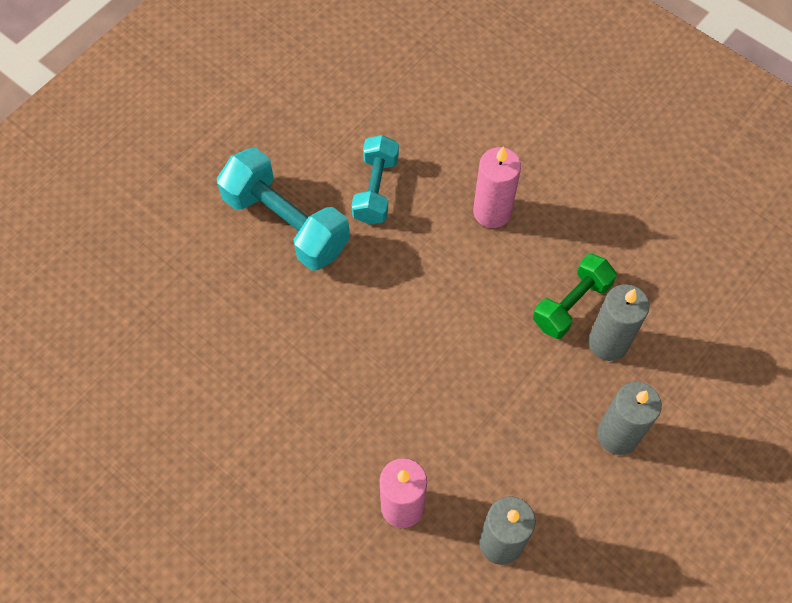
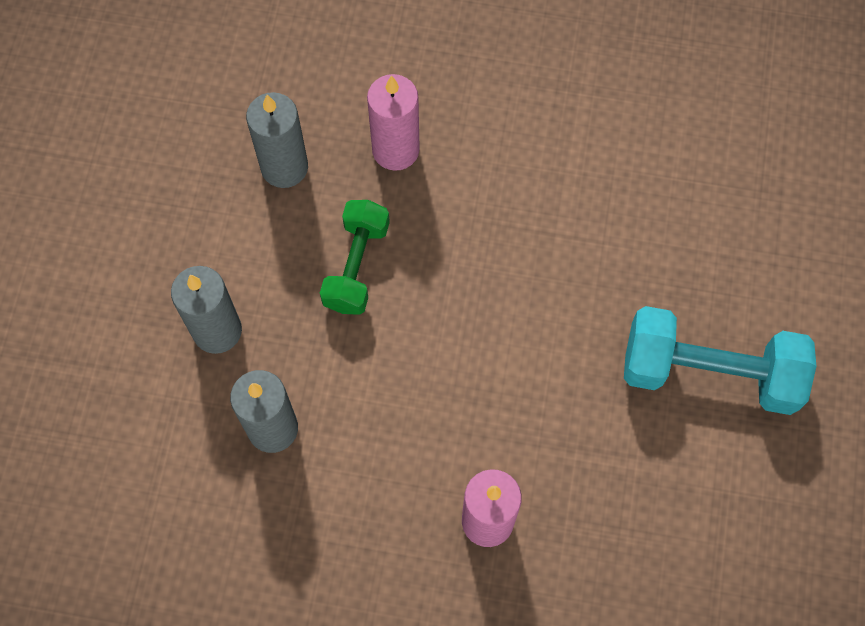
camera: 150 degrees right, 5 degrees up
(375, 189) = (640, 473): turquoise dumbbell -> none
(571, 304) = (335, 452): green dumbbell -> green dumbbell (356, 266)

